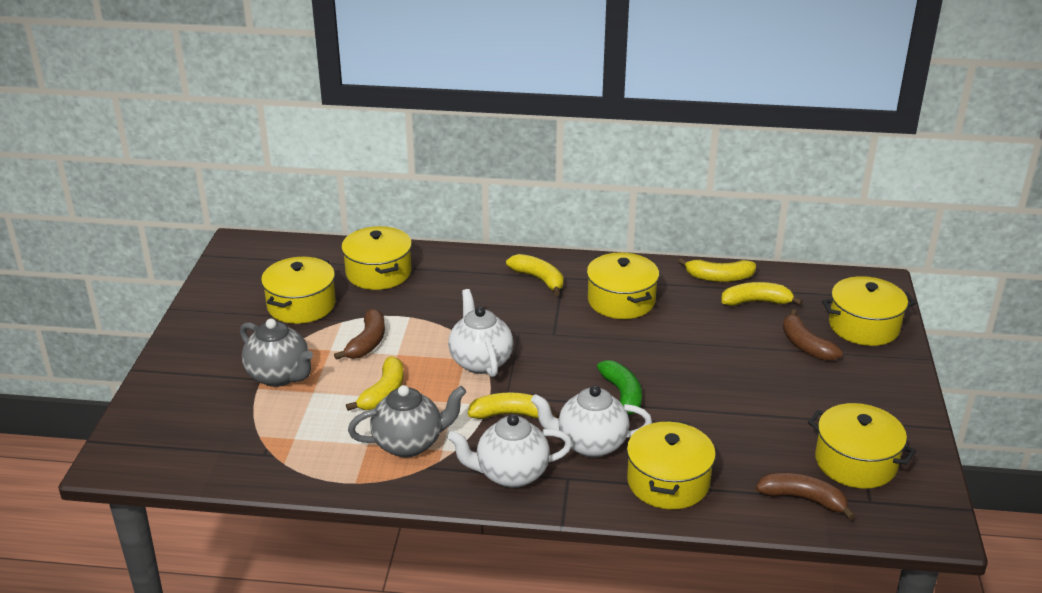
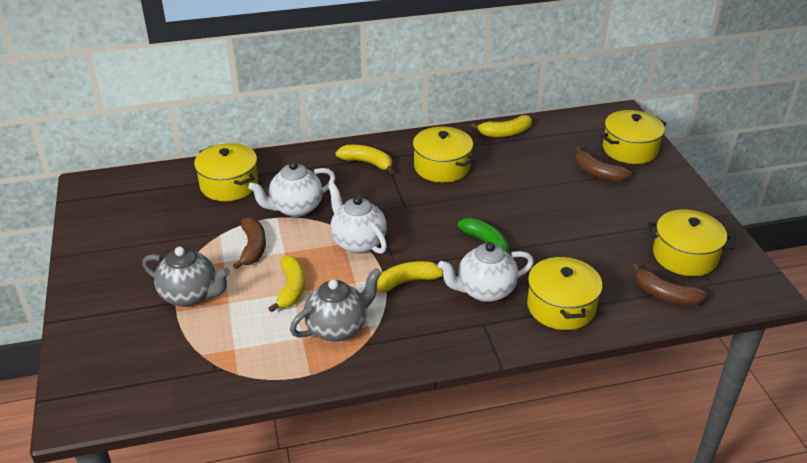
camera: 20 degrees left, 5 degrees up
(301, 305) = (176, 227): yellow pot -> none
(511, 474) = (436, 332): white teapot -> white teapot (295, 208)
(756, 302) = (543, 146): yellow banana -> none
(803, 499) = (665, 295): brown banana -> brown banana turned 150 degrees counterclockwise

